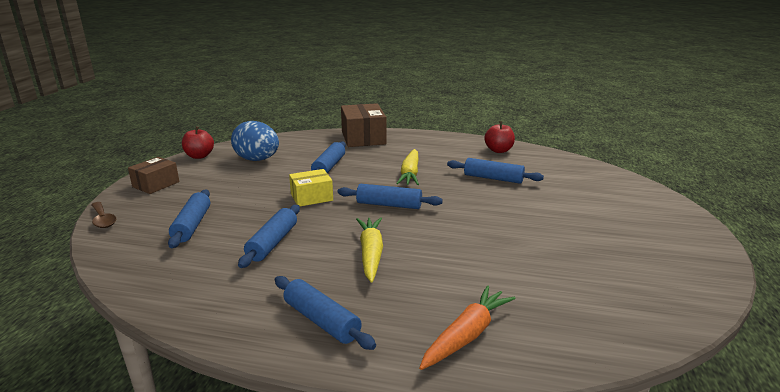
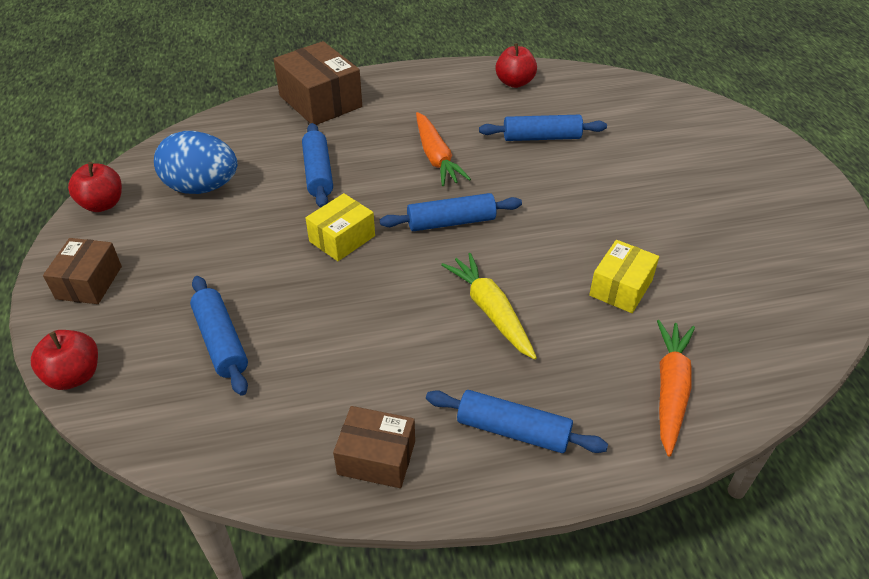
camera: 25 degrees left, 20 degrees up
(103, 219) = (74, 376): brown spoon -> red apple
(217, 306) = (376, 458): none -> brown box
(273, 243) = (358, 335): blue rolling pin -> none
(410, 174) = (436, 157): yellow carrot -> orange carrot
(480, 266) = (621, 288): none -> yellow box

